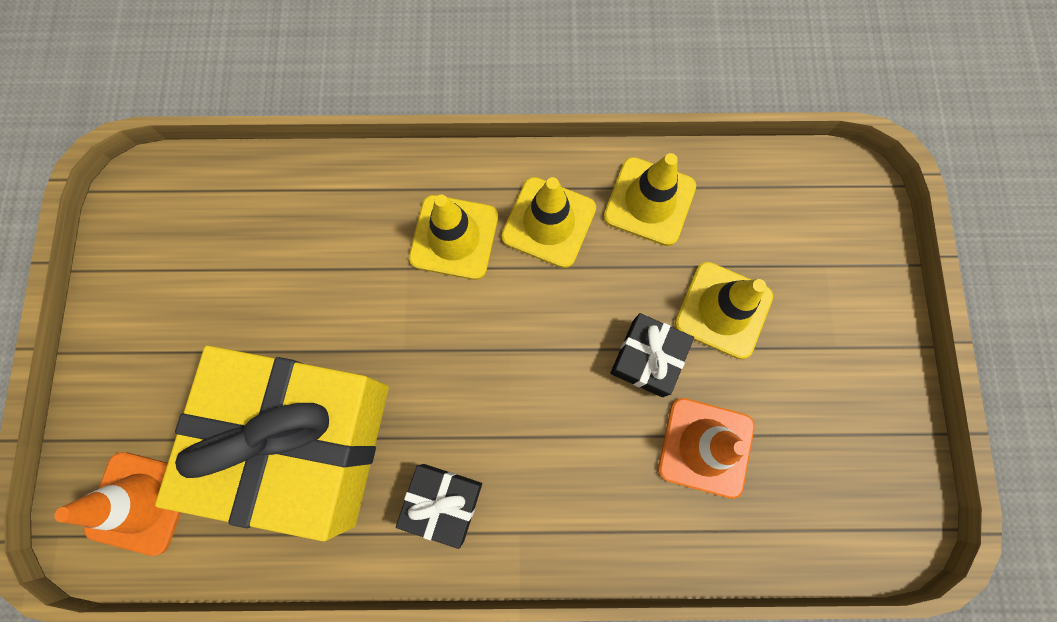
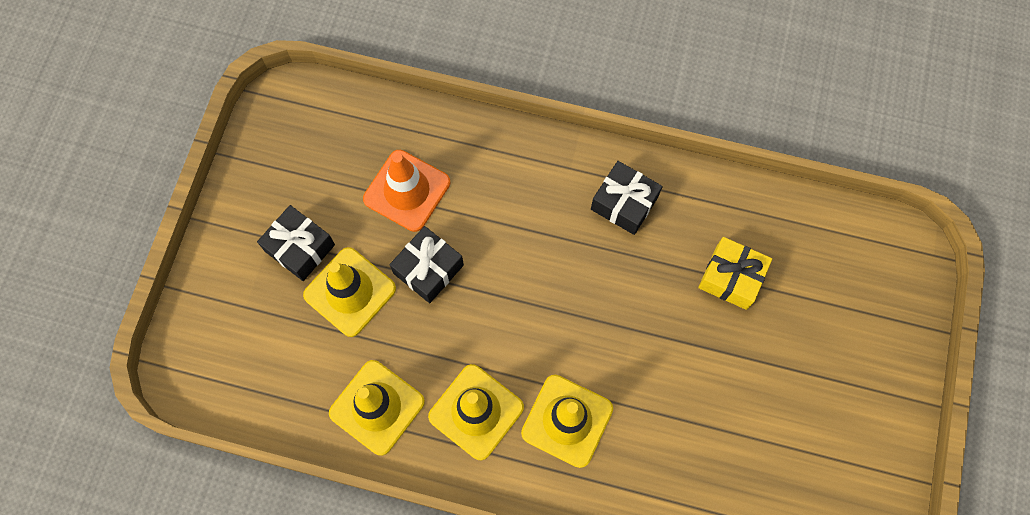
camera: 165 degrees left, 5 degrees down
(140, 502) = (866, 263): orange traffic cone -> none
(301, 440) = (731, 277): yellow gift -> yellow gift, size x0.42
(798, 344) = (300, 248): none -> black gift

